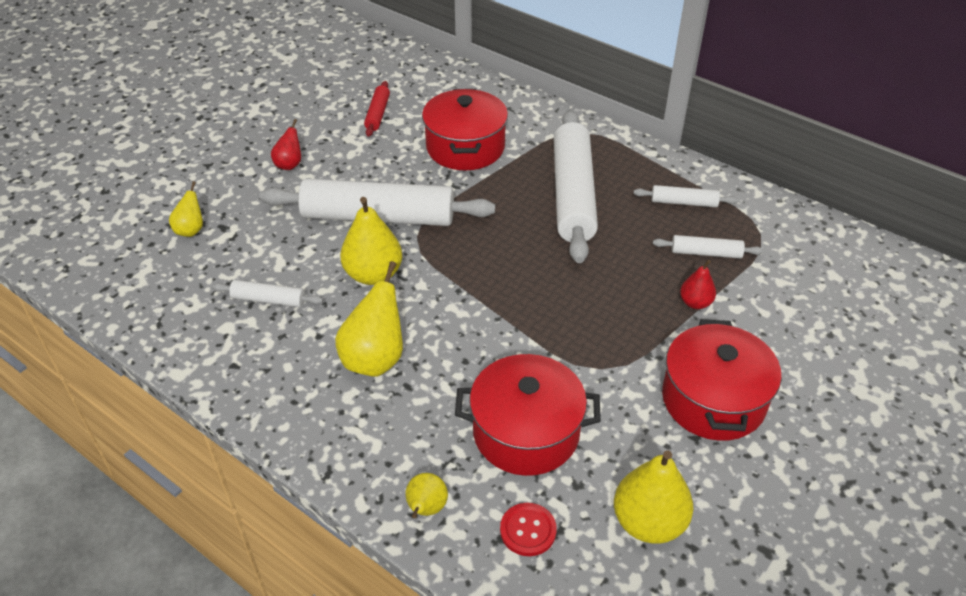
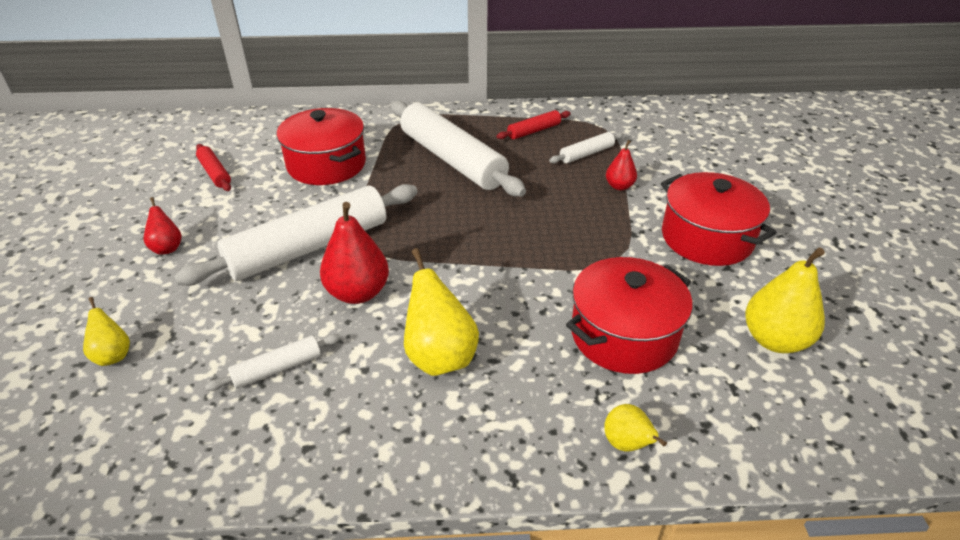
camera: 40 degrees left, 5 degrees down
(373, 274) = (358, 293): yellow pear -> red pear
(528, 530) = (714, 403): red button -> none
(684, 202) = (534, 131): white rolling pin -> red rolling pin

